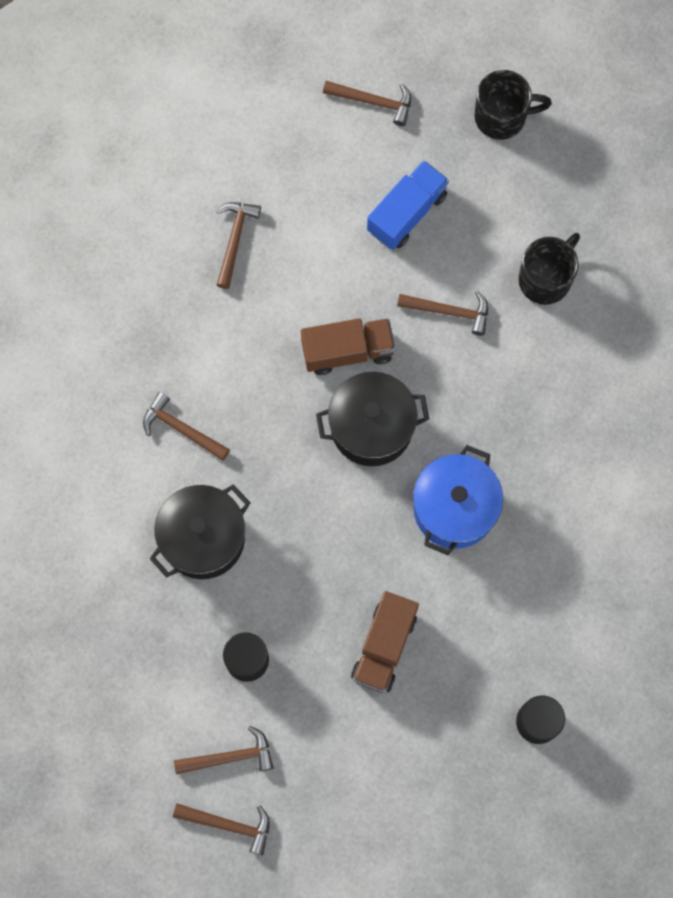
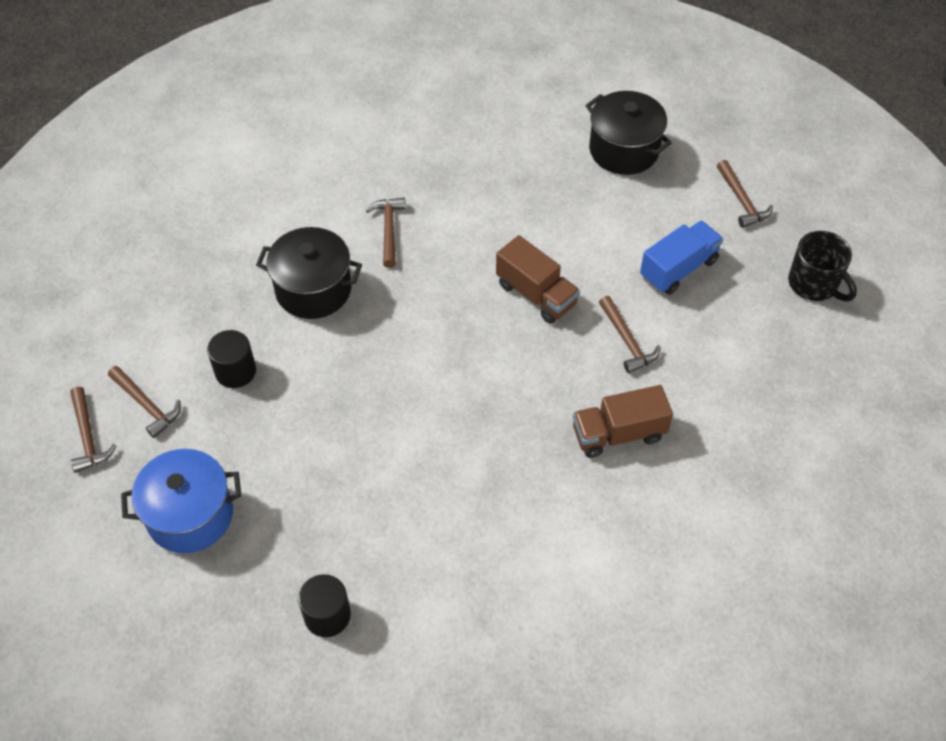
camera: 55 degrees right, 20 degrees down
(234, 240) = (558, 181): brown hammer -> none
(371, 427) = (489, 344): black pot -> black pot (624, 150)
(384, 646) = (313, 458): brown truck -> brown truck (618, 434)
(407, 213) = (678, 269): blue truck -> blue truck turned 45 degrees counterclockwise
(454, 508) = (468, 439): blue pot -> blue pot (190, 515)
(546, 278) = (715, 390): black mug -> none

